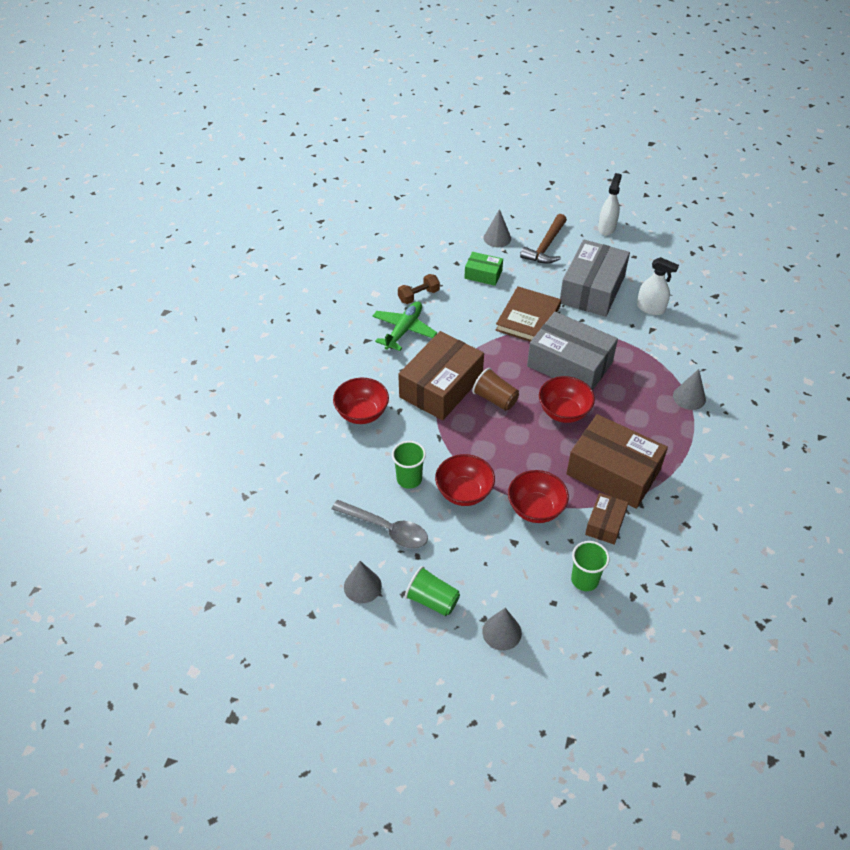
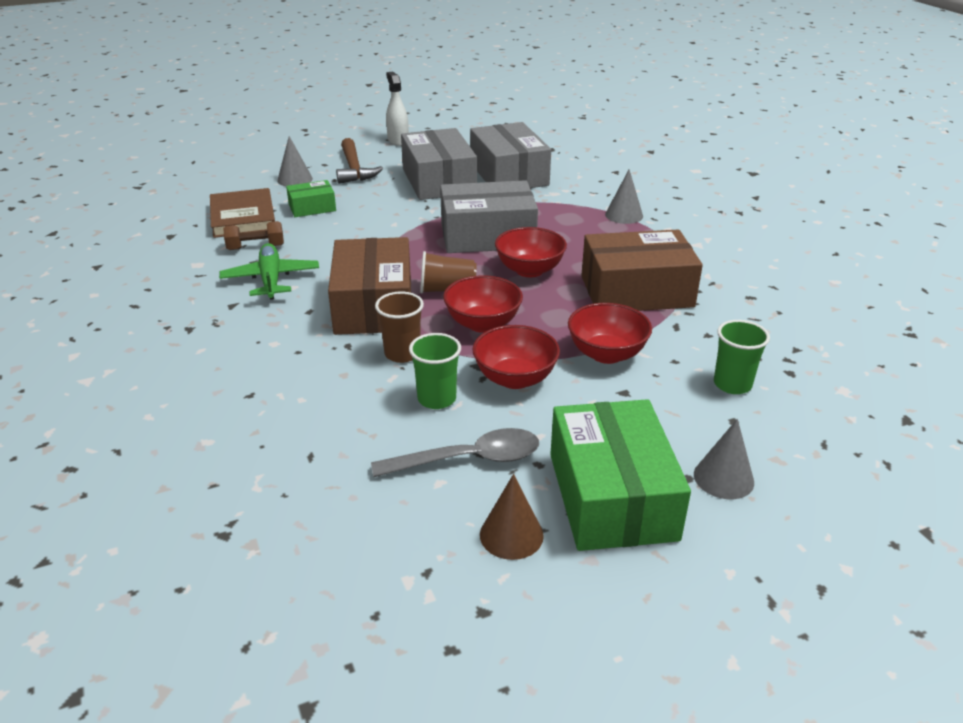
camera: 40 degrees left, 15 degrees down
(362, 413) = (302, 368): red bowl -> red bowl (483, 324)
(362, 586) = (511, 535): grey cone -> brown cone
(418, 296) = (256, 247): brown dumbbell -> brown dumbbell turned 60 degrees clockwise
(422, 435) = (402, 354): none -> brown cup
(432, 600) = (612, 496): green cup -> green box
(528, 318) = (402, 220): brown book -> brown book (243, 217)
(605, 524) = (685, 332): brown box -> none
(650, 308) = (508, 174): white spray bottle -> grey box

